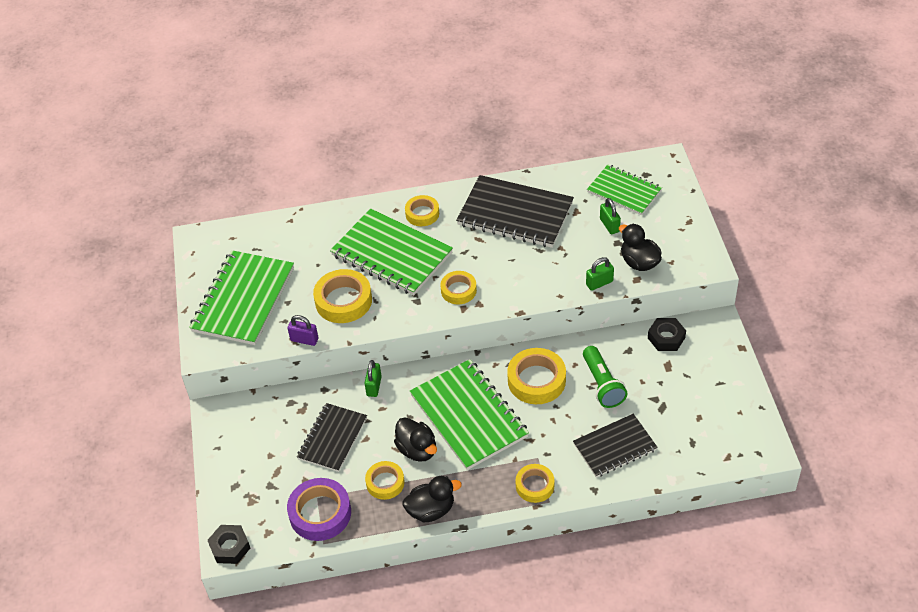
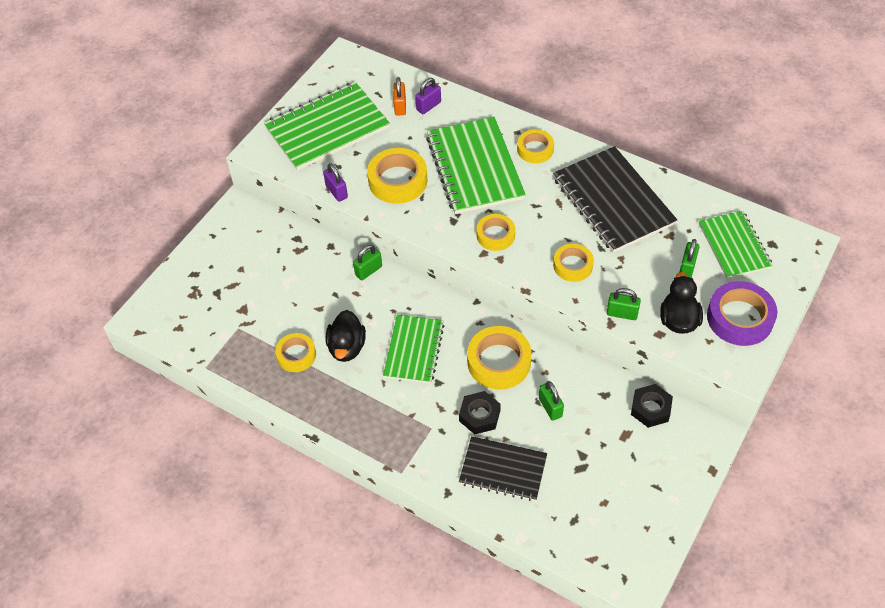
camera: 40 degrees right, 5 degrees up
(230, 547) = (143, 318): black nut -> black nut (479, 415)
(285, 247) = (400, 106): none -> orange padlock
(307, 233) = (428, 106): none -> purple padlock
(320, 513) = (227, 342): purple tape -> purple tape (740, 318)
(332, 438) = (296, 289): black notebook -> none
(431, 510) = (306, 404): black duck -> none
(469, 416) = (414, 350): green notebook -> green notebook, size x0.63
(535, 486) = (404, 450): yellow tape -> yellow tape (573, 265)
(602, 384) = (550, 407): green flashlight -> green padlock

